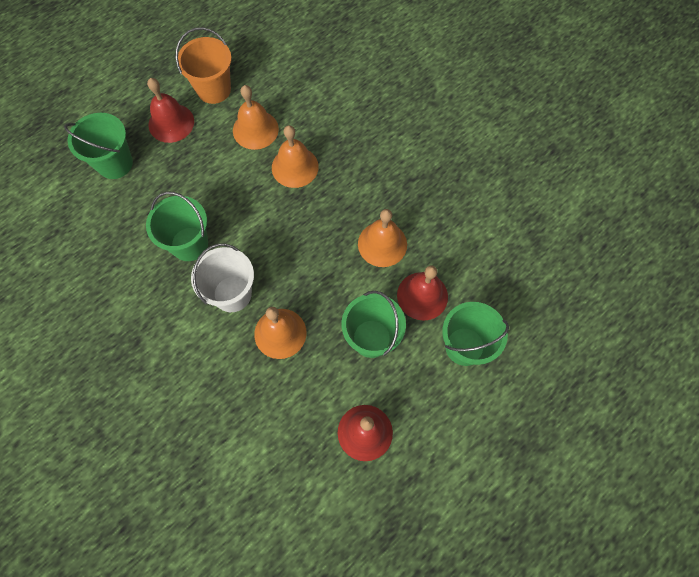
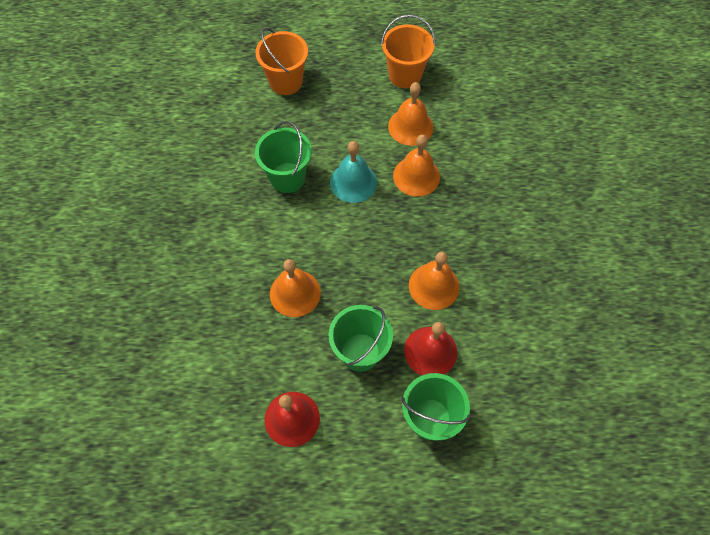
camera: 40 degrees right, 5 degrees down
(115, 163) = (286, 82): green bucket -> orange bucket
(171, 123) = (351, 79): red bell -> none
(232, 294) = (286, 237): white bucket -> none
(248, 208) = (353, 182): none -> turquoise bell

